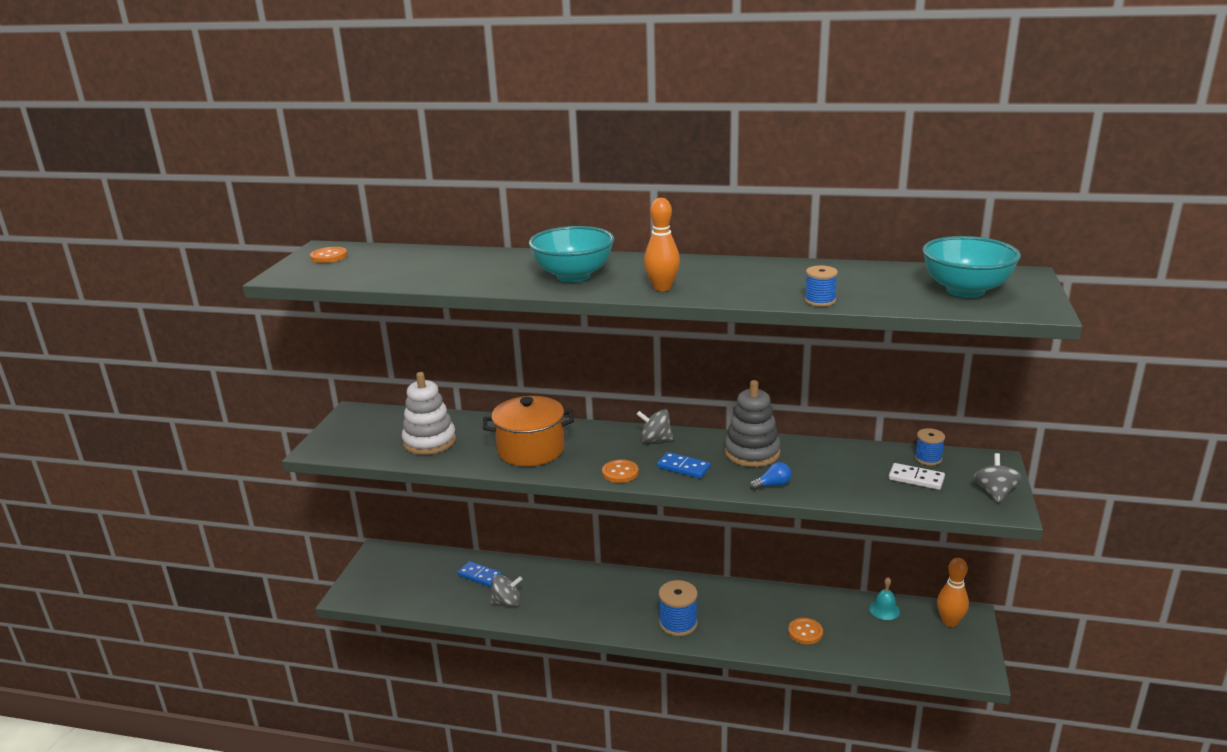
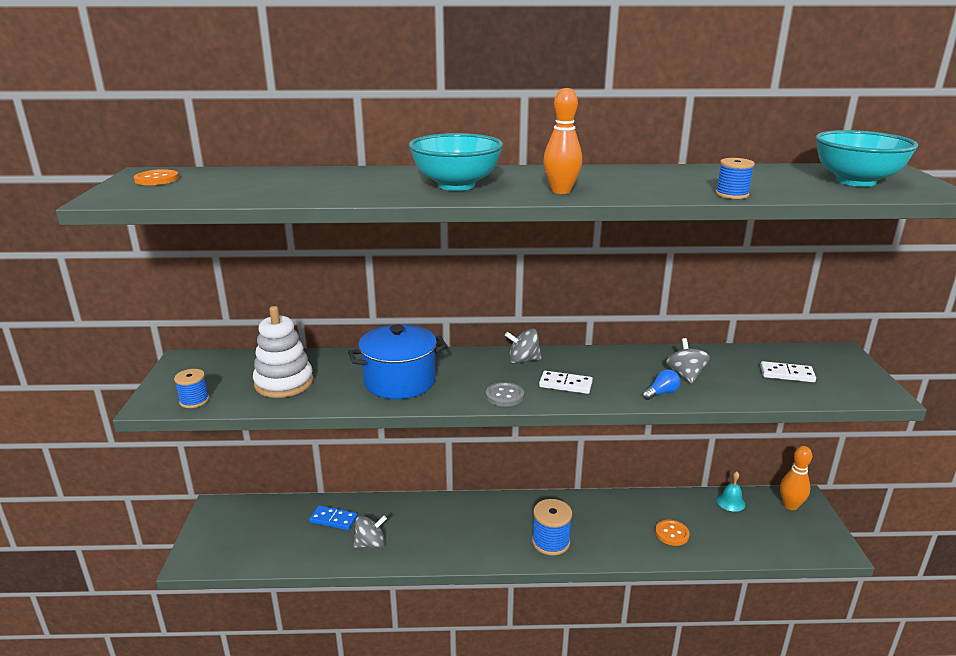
camera: 15 degrees left, 0 degrees up
(531, 450) = (400, 381): orange pot -> blue pot
(620, 472) = (504, 396): orange button -> grey button
(683, 467) = (565, 384): blue domino -> white domino
(752, 453) = (623, 364): grey stacking toy -> none
(928, 458) = (784, 355): blue spool -> blue spool (194, 401)
(995, 493) = (863, 380): grey spinning top -> grey spinning top (685, 375)

